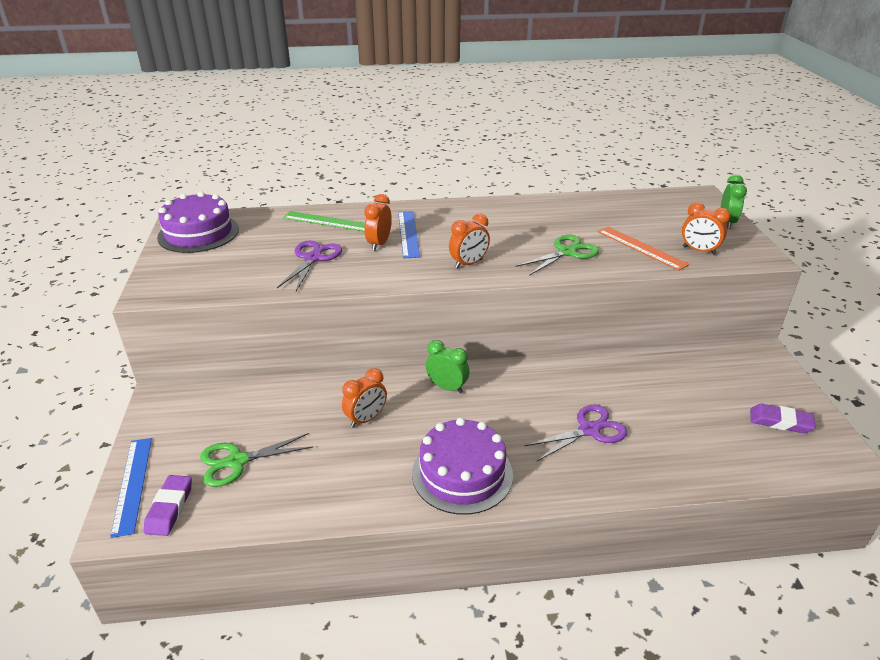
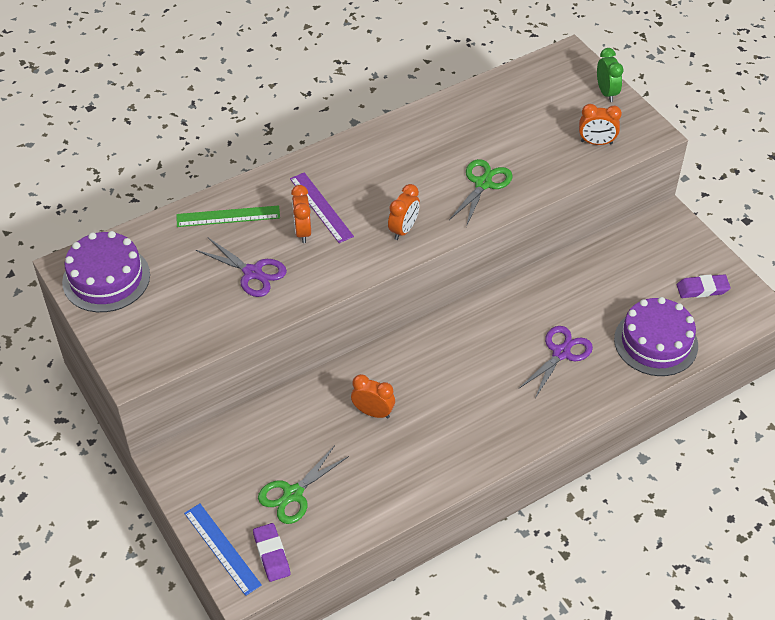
camera: 25 degrees left, 15 degrees up
(313, 258) = (253, 273): purple scissors -> purple scissors turned 135 degrees clockwise
(366, 419) = (373, 412): orange clock -> orange clock turned 90 degrees counterclockwise
(408, 233) = (321, 207): blue ruler -> purple ruler
(447, 387) = (422, 354): green clock -> none
(462, 473) = (483, 432): purple cake -> purple cake (656, 342)
(641, 248) = (545, 155): orange ruler -> none

